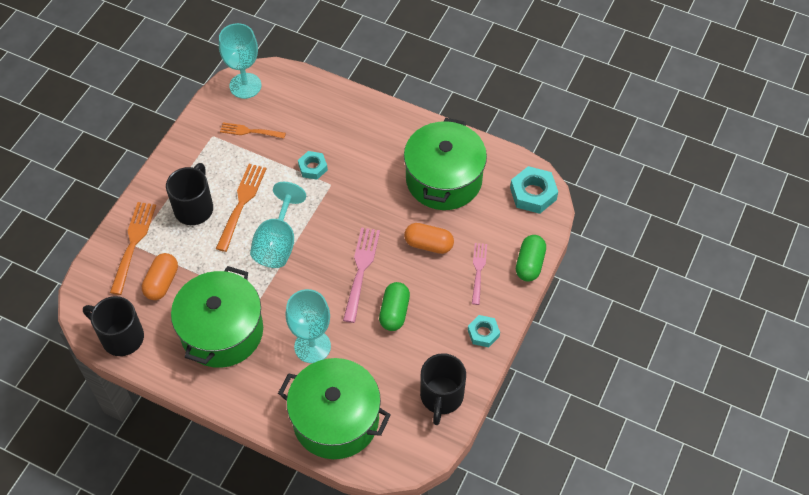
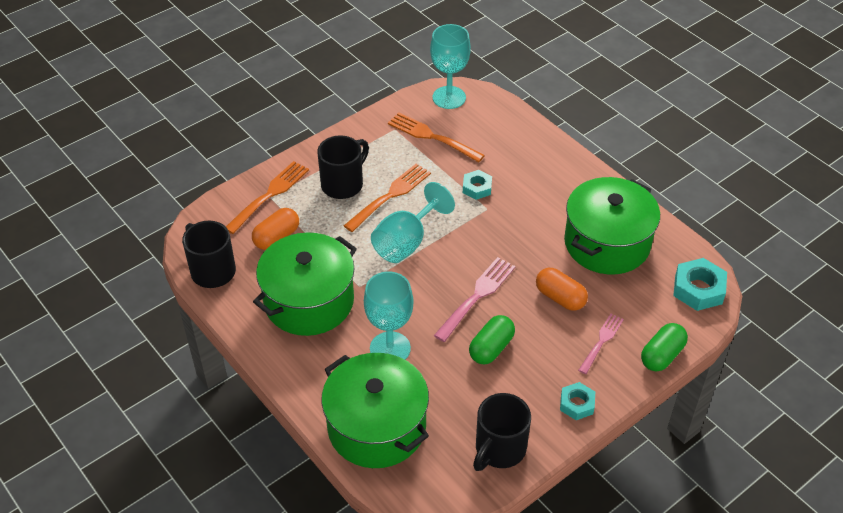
camera: 25 degrees right, 10 degrees down
(250, 131) = (433, 137): orange fork -> orange fork, size x1.54

